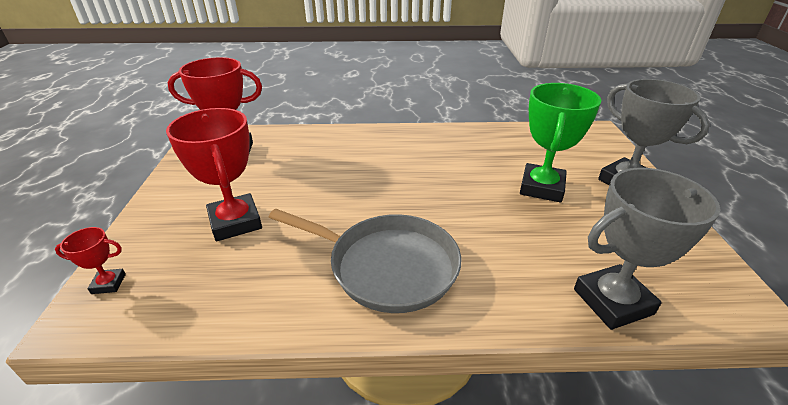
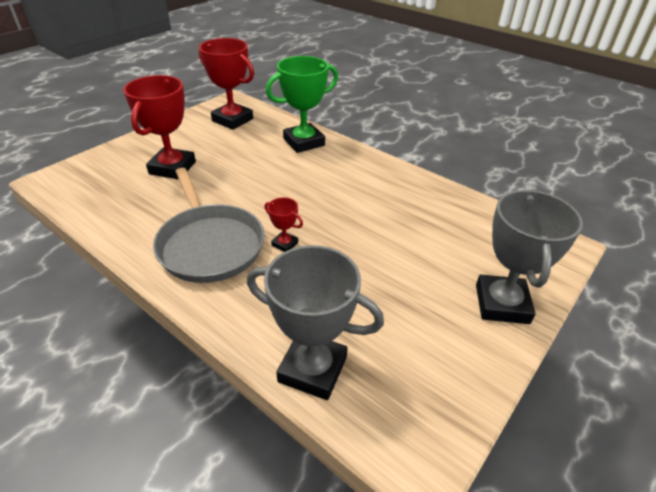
camera: 40 degrees right, 5 degrees up
(108, 284) = (79, 169): red trophy -> red trophy (285, 244)
(541, 187) = (408, 261): green trophy -> green trophy (304, 142)

